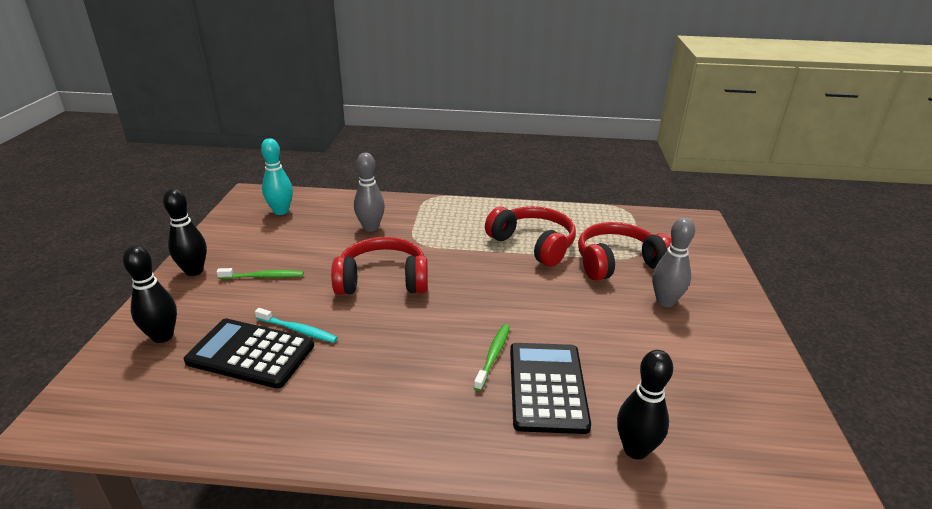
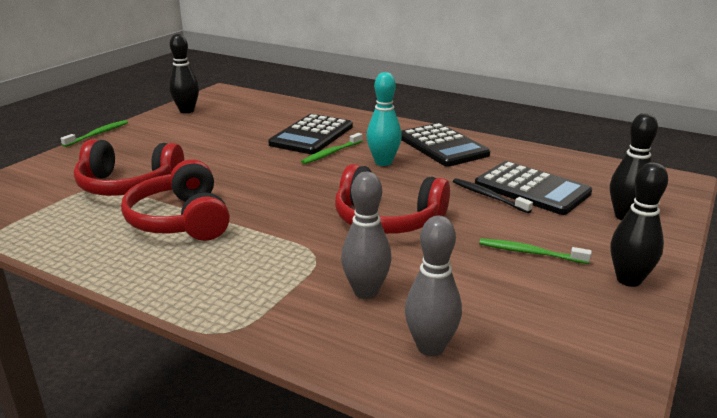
camera: 155 degrees left, 5 degrees down
(281, 211) = (513, 368): turquoise bowling pin -> turquoise bowling pin (383, 162)
(297, 330) = (489, 196): turquoise toothbrush -> black toothbrush
(367, 414) = (442, 146): none -> black calculator
(635, 449) = (294, 111): black bowling pin -> black bowling pin (187, 111)
(665, 301) = (149, 154): grey bowling pin -> grey bowling pin (430, 347)
(766, 316) = (97, 134): none -> green toothbrush

